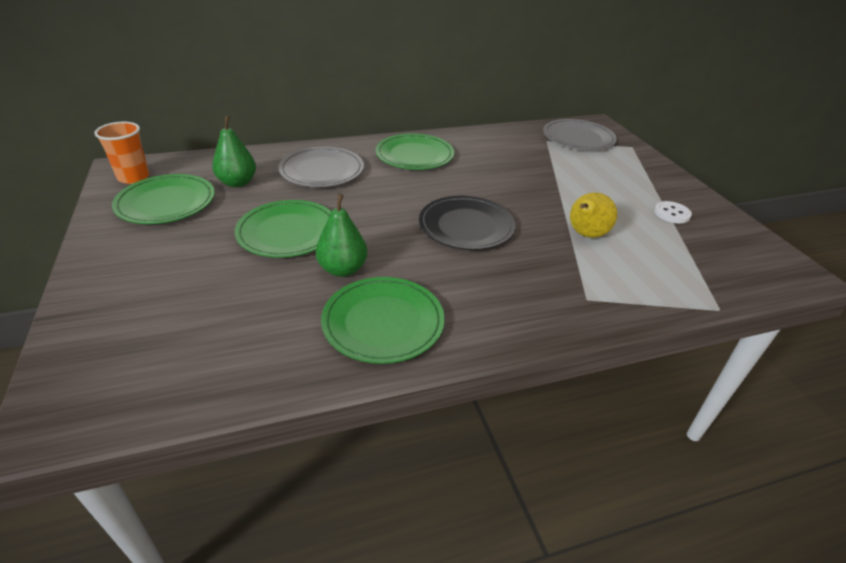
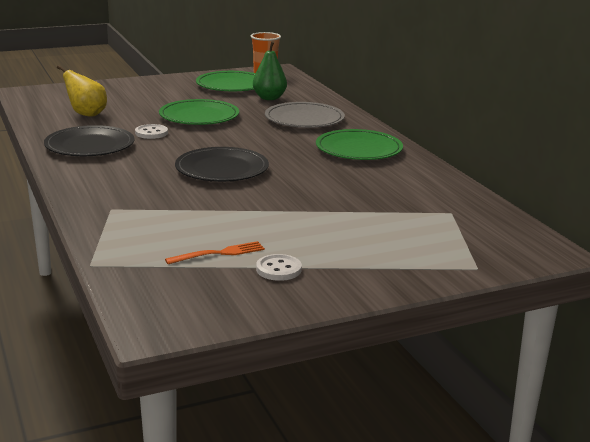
camera: 85 degrees right, 15 degrees down
(342, 269) = (151, 133): green pear -> white button
(383, 322) = (90, 145): green plate -> black plate
(578, 138) = (477, 233): grey plate -> none
(586, 235) = (217, 217): yellow pear -> yellow pear (86, 114)
(658, 238) = (219, 253): none -> orange fork

